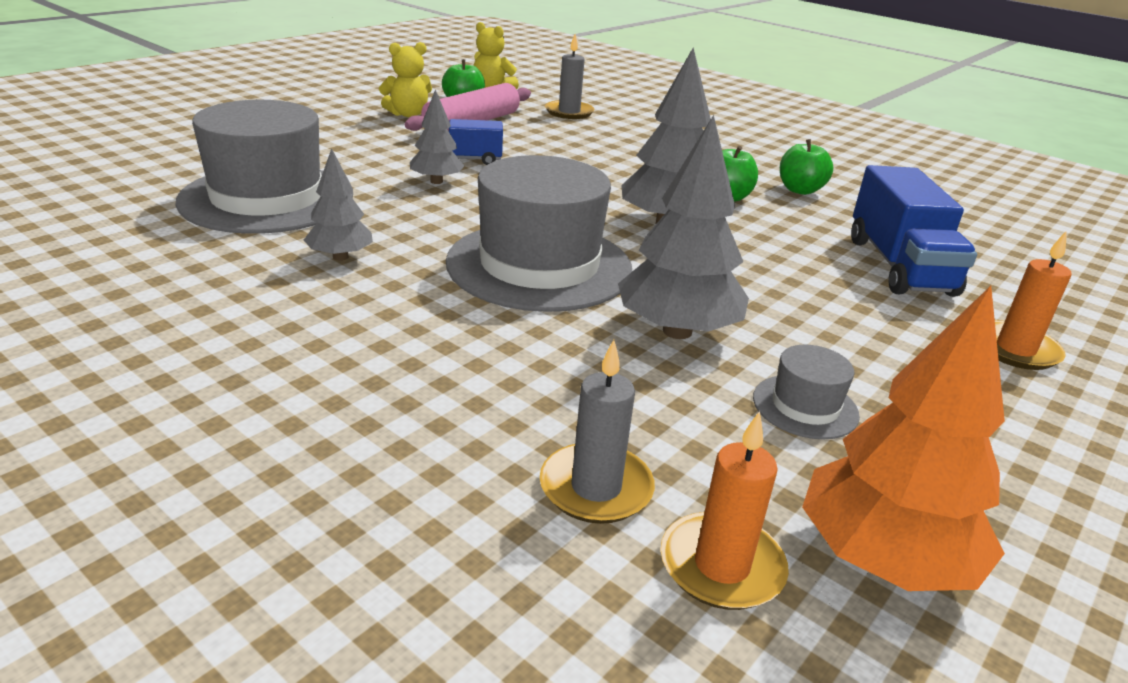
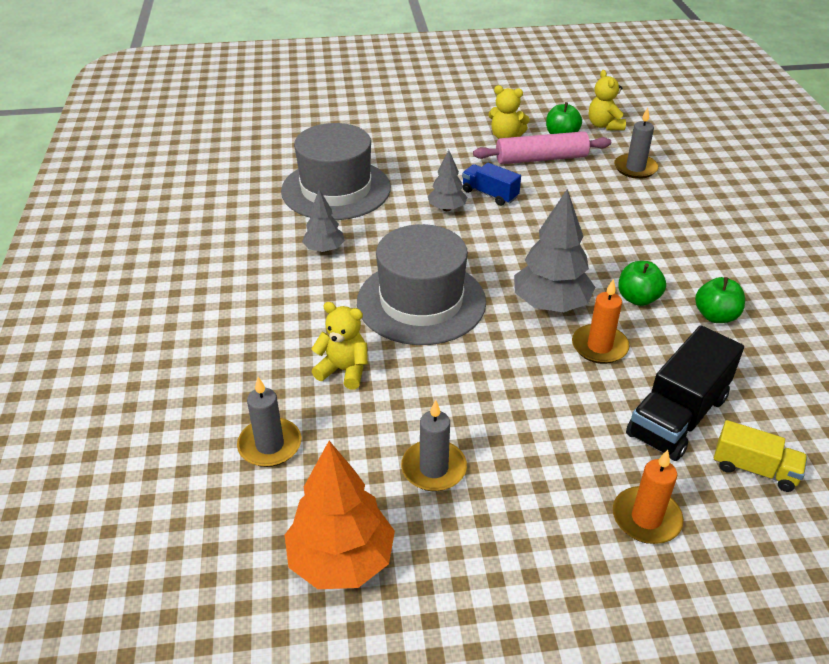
camera: 45 degrees right, 10 degrees up
(557, 362) = (344, 370): none -> yellow teddy bear
(677, 331) = (435, 385): grey tree -> none
(721, 566) = (269, 512): orange candle -> orange candle (599, 346)
(805, 406) = (433, 468): grey hat -> grey candle
(899, 266) = (677, 416): blue truck -> black truck
(1004, 278) = (754, 469): none -> yellow truck

